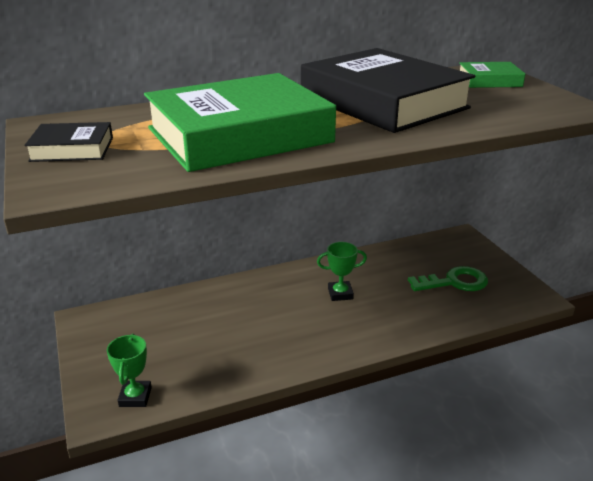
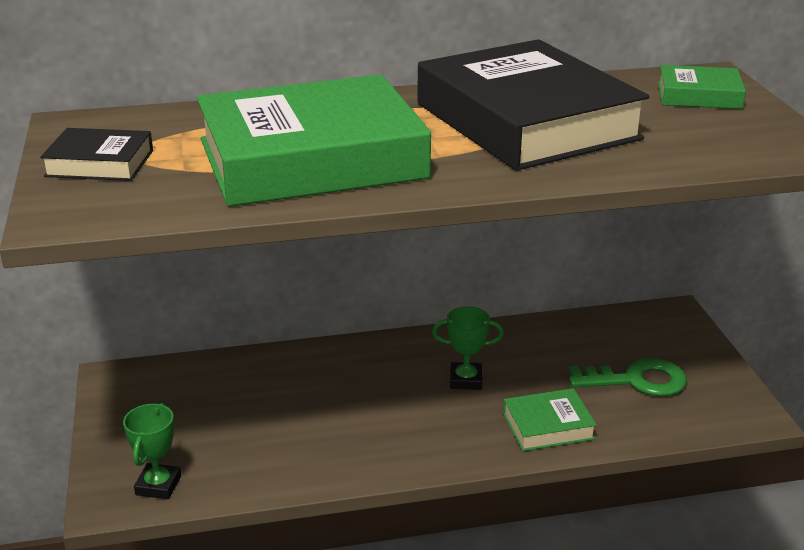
camera: 10 degrees right, 0 degrees up
(406, 319) = (547, 426): none -> green book

